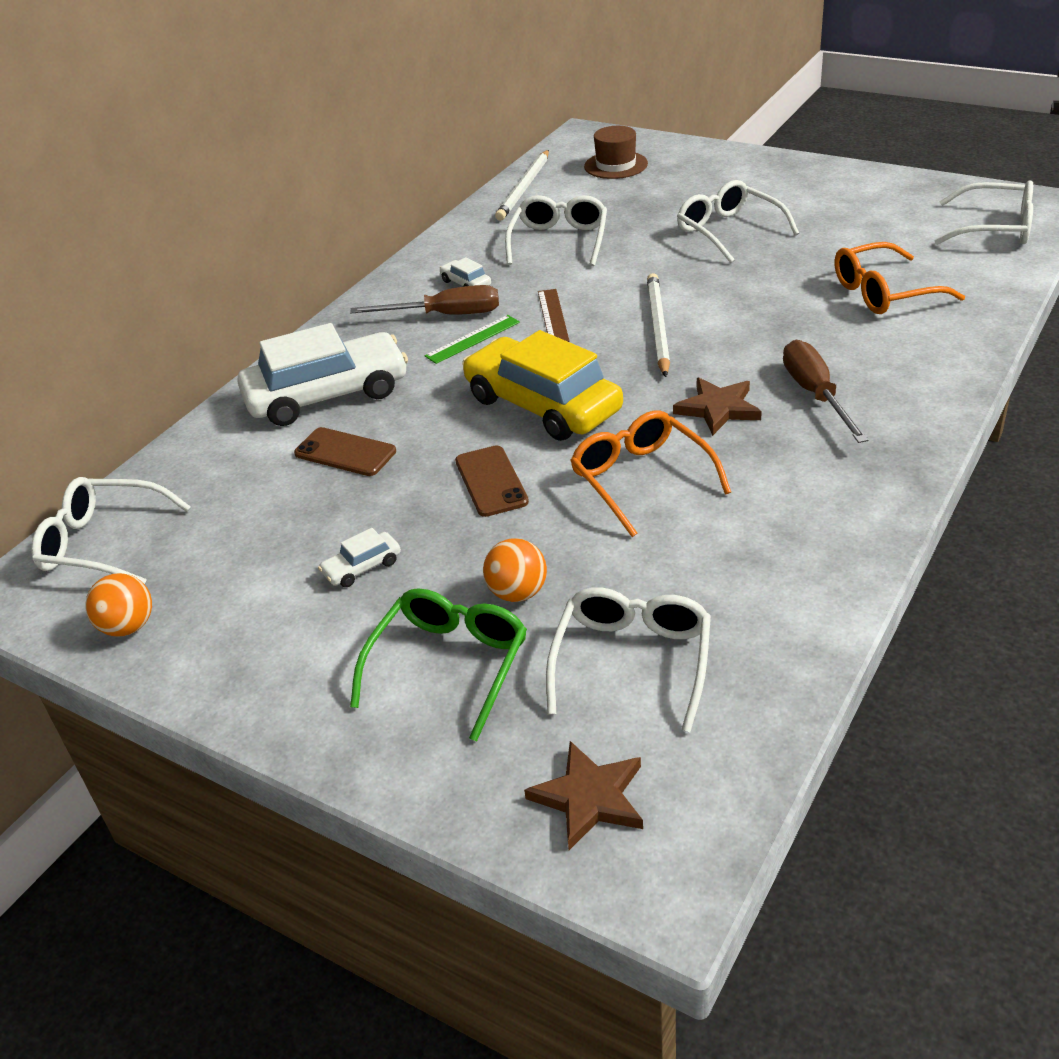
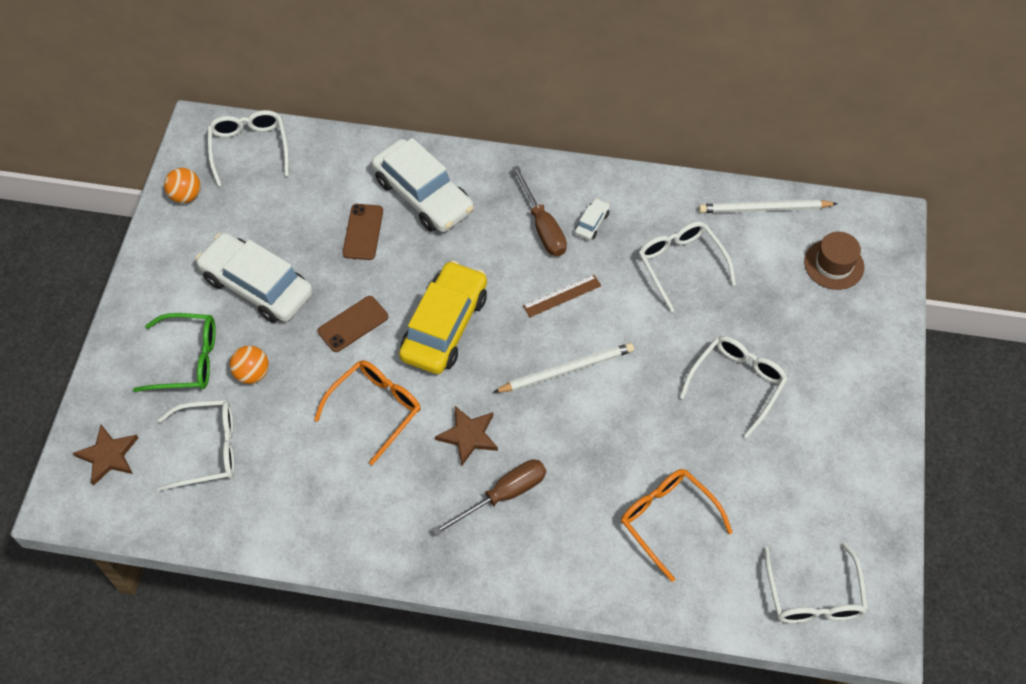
camera: 65 degrees right, 20 degrees up
(362, 567) = (257, 286): white car -> white car, size x2.45
(472, 339) = (515, 255): green ruler -> none
(559, 240) = (680, 264): white glasses -> white glasses turned 105 degrees counterclockwise

